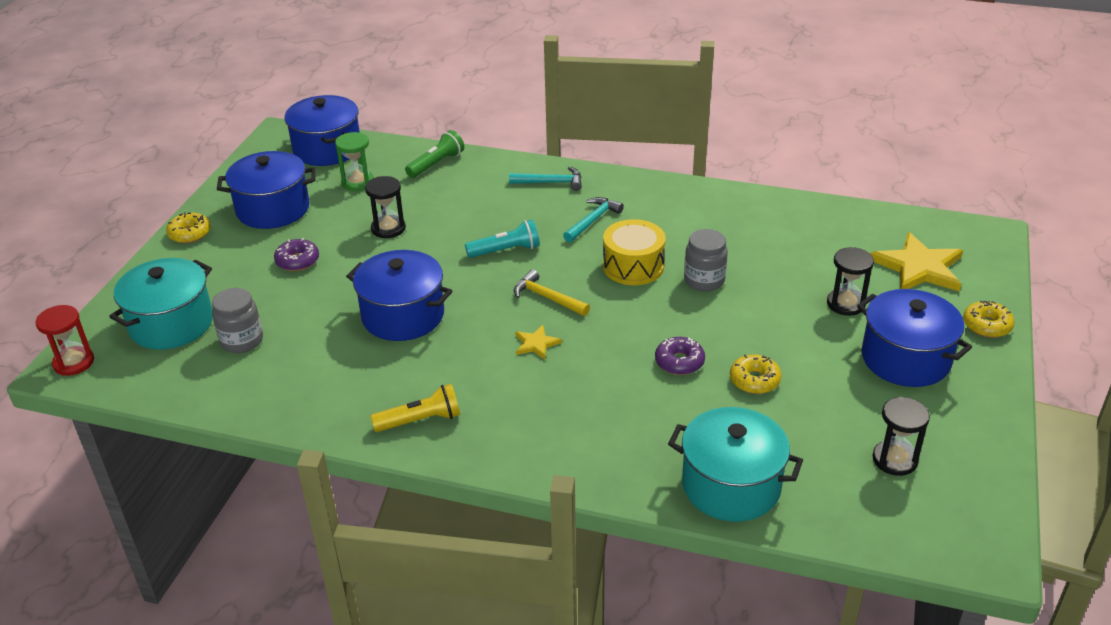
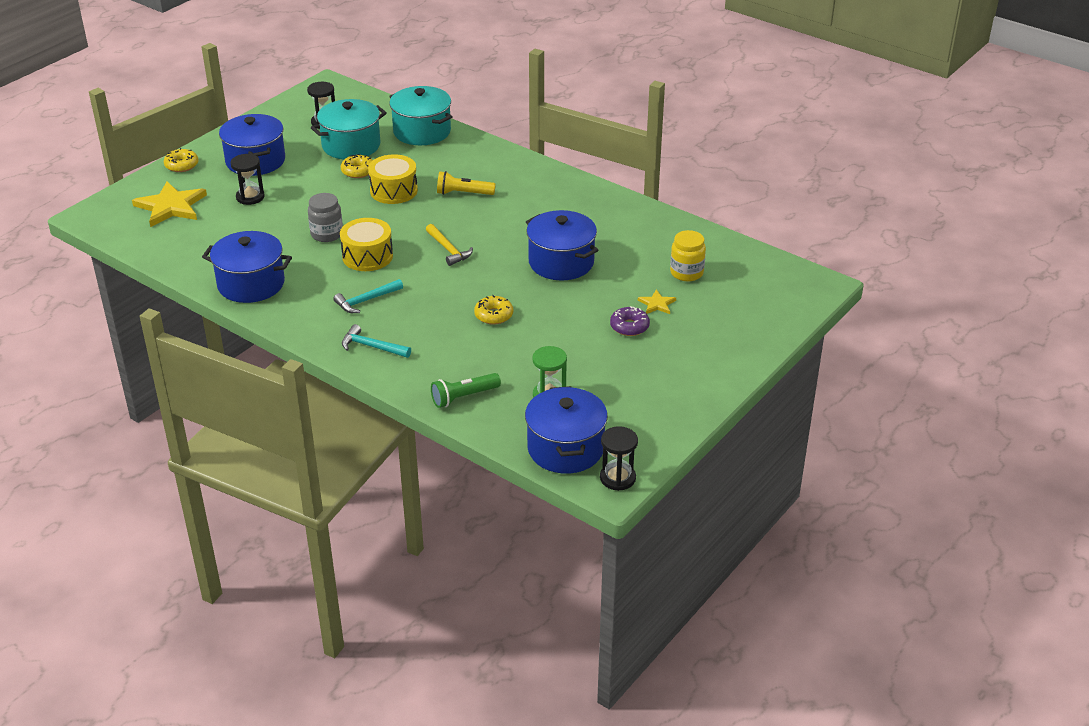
camera: 160 degrees left, 0 degrees up
(74, 362) = (815, 287): red hourglass -> none
(171, 324) = (740, 298): turquoise pot -> turquoise pot (351, 145)
(190, 234) = (721, 378): yellow donut -> yellow donut (493, 315)
(242, 341) = (686, 273): grey jar -> yellow jar
(273, 209) = (639, 385): blue pot -> blue pot (251, 284)
(388, 228) = (541, 337): black hourglass -> black hourglass (617, 478)
(420, 420) = (578, 197): yellow flashlight -> yellow flashlight (463, 193)
(505, 250) = (455, 293): turquoise flashlight -> none
(536, 344) = (478, 222): yellow star -> yellow star (657, 304)
(679, 362) = (393, 191): purple donut -> yellow drum

